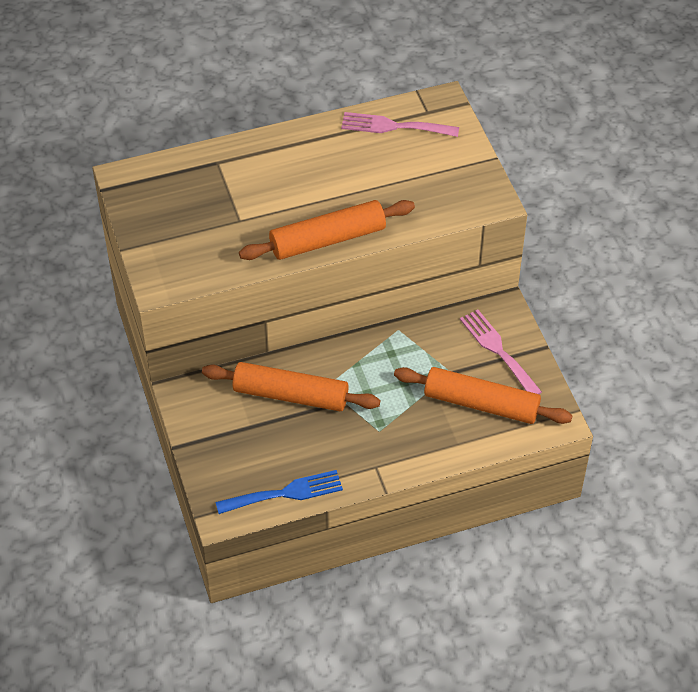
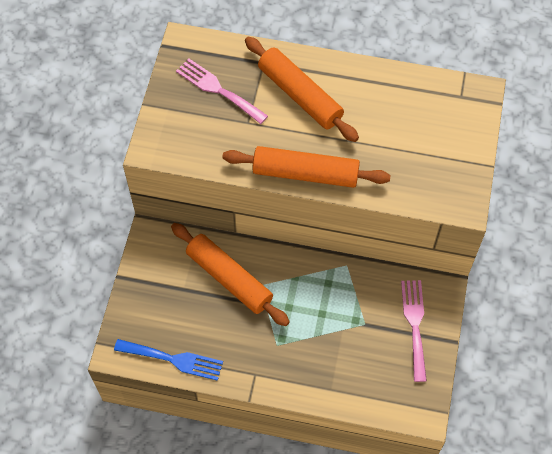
camera: 30 degrees right, 10 degrees up
(393, 126) = (424, 97): pink fork -> pink fork (218, 89)
(481, 403) = (371, 364): orange rolling pin -> orange rolling pin (300, 95)

